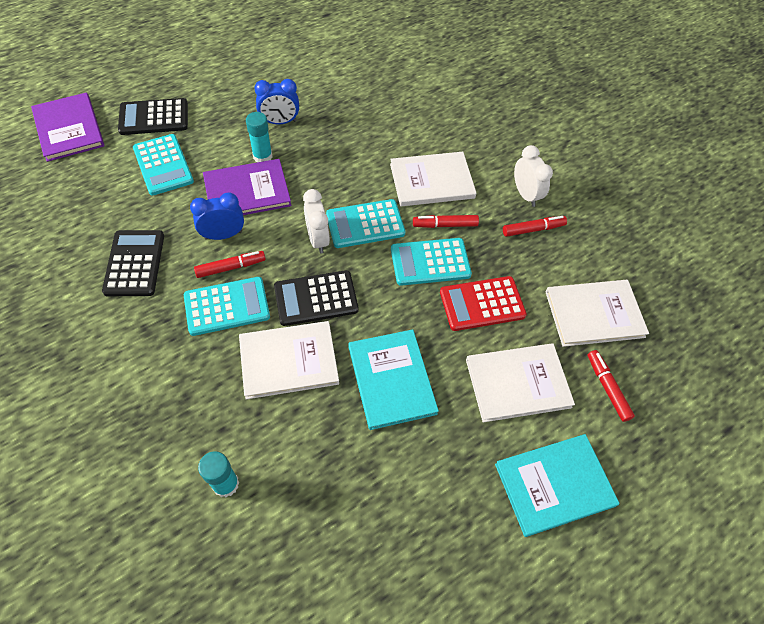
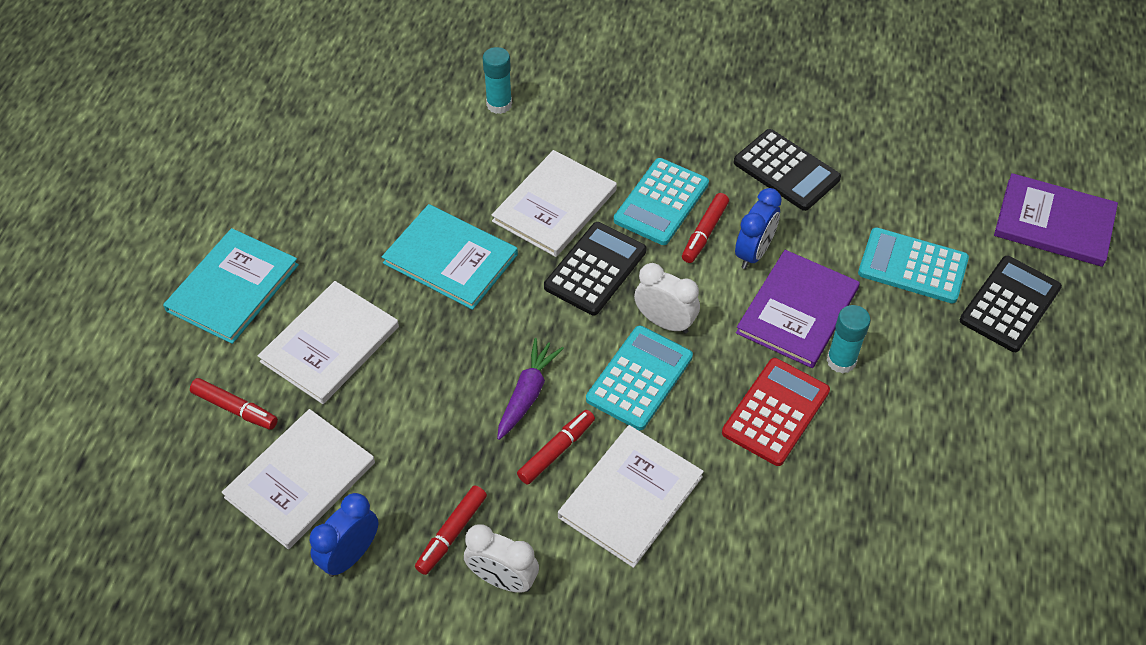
camera: 140 degrees right, 5 degrees down
(280, 122) = (889, 420): blue clock -> blue clock (350, 555)
(430, 262) = (527, 393): turquoise calculator -> purple carrot
(482, 304) = (431, 393): red calculator -> red calculator (775, 412)

